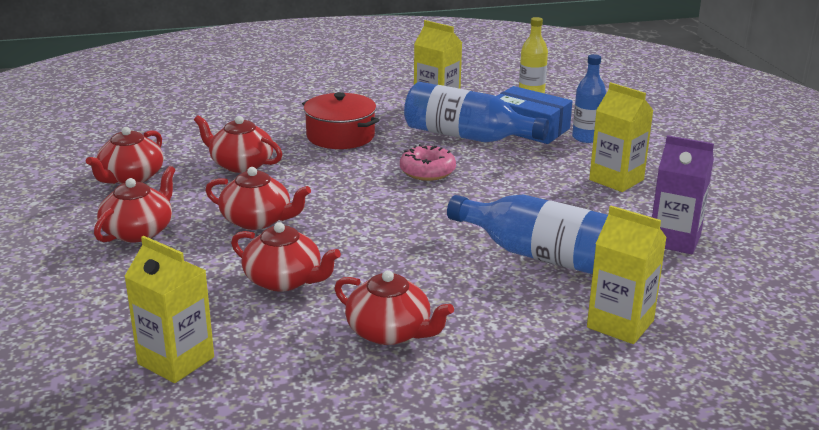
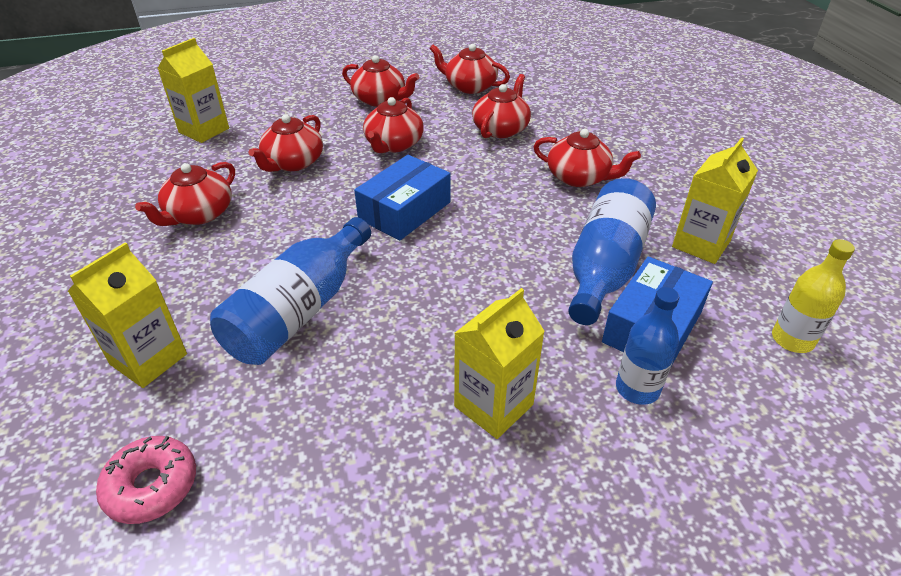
camera: 90 degrees right, 15 degrees up
(340, 136) = (579, 177): red pot -> red teapot
(388, 212) = (404, 210): none -> blue box
(427, 171) = (500, 235): pink donut -> pink donut (152, 486)
(674, 240) = (313, 443): purple carton -> none

